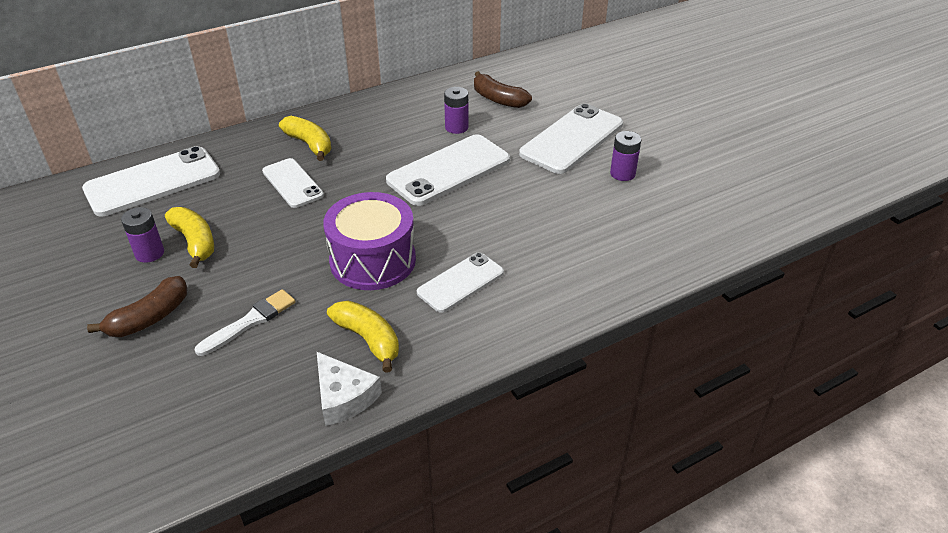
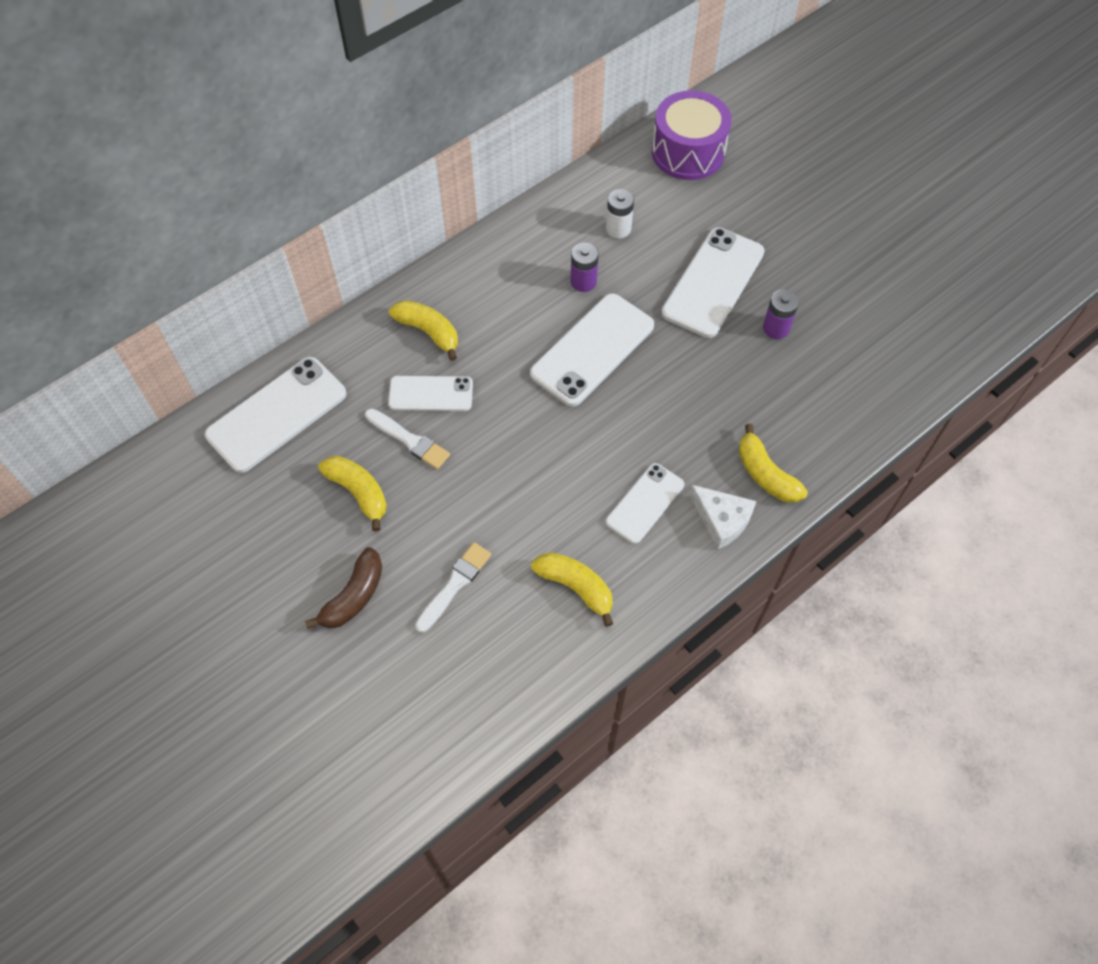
camera: 10 degrees left, 20 degrees up
(149, 253) = (317, 515): purple battery -> none
(258, 211) = (409, 440): none -> white brush
(292, 183) = (431, 394): white phone -> white phone turned 45 degrees counterclockwise
(343, 397) = (573, 655): white cheese -> white cheese (722, 519)
(373, 260) = (550, 488): purple drum -> purple drum (688, 152)
(498, 99) = (618, 228): brown banana -> white battery
(587, 275) = (765, 474): none -> yellow banana

